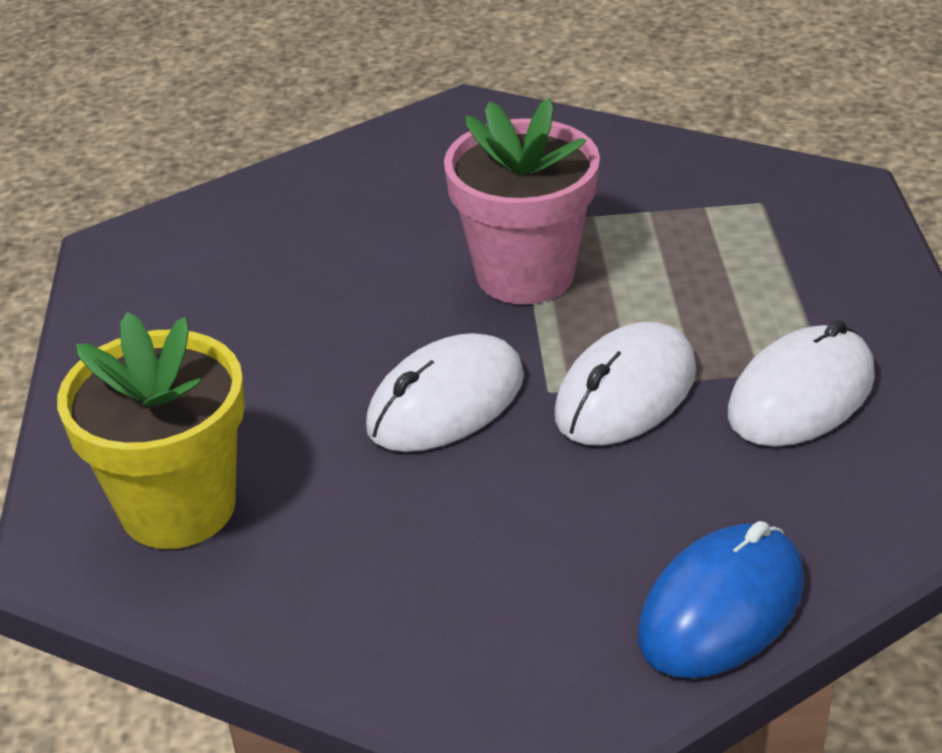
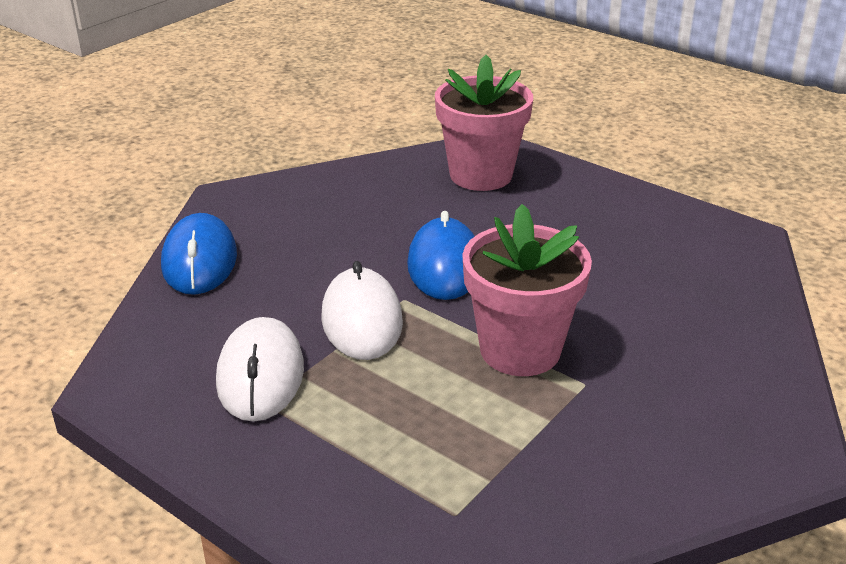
camera: 130 degrees right, 5 degrees down
(178, 507) = (481, 175): yellow flower pot -> pink flower pot
(446, 402) = (444, 265): white mouse -> blue mouse

